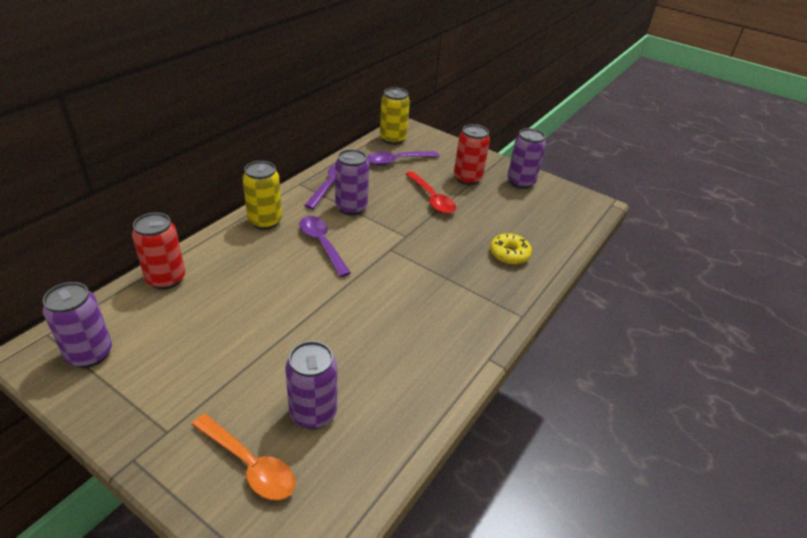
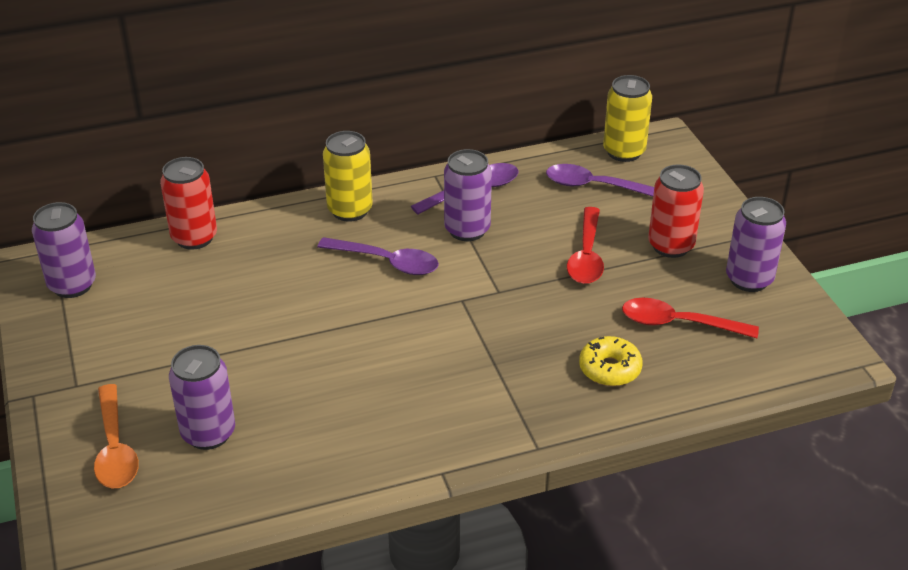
camera: 40 degrees right, 0 degrees up
(322, 244) = (387, 262): purple spoon -> purple spoon turned 105 degrees clockwise
(514, 216) = (678, 323): none -> red spoon

